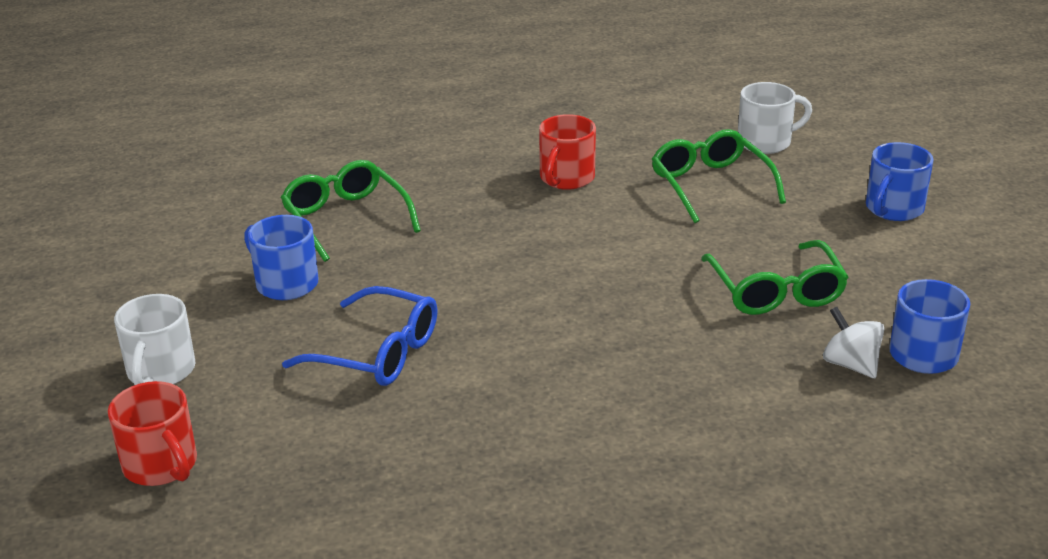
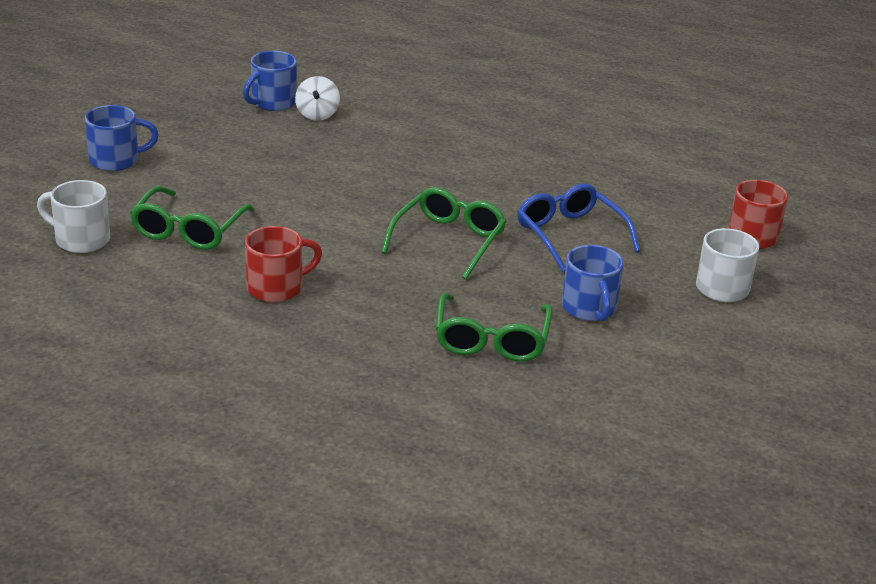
camera: 145 degrees left, 0 degrees up
(775, 291) = (284, 157): green glasses -> green glasses (448, 241)

